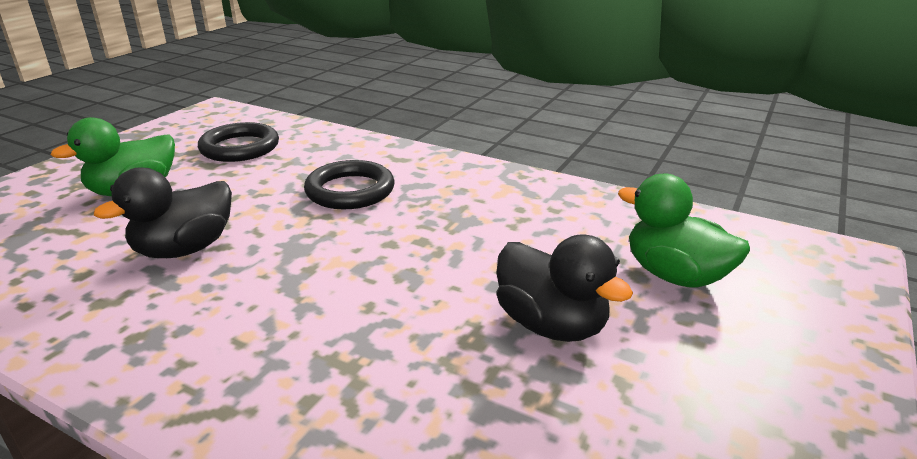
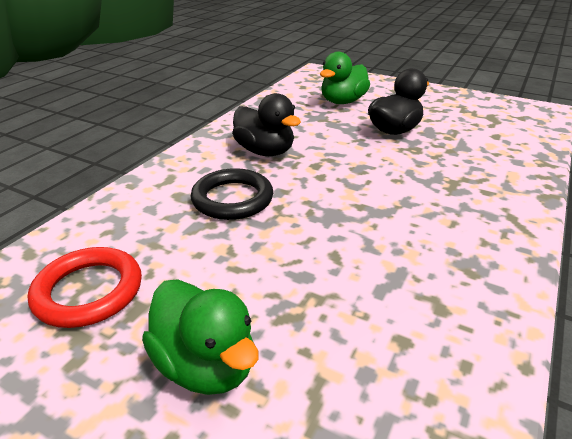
camera: 90 degrees left, 5 degrees up
(185, 249) = (344, 277): black duck -> black duck (265, 151)
(240, 148) = (88, 291): black ring -> red ring

